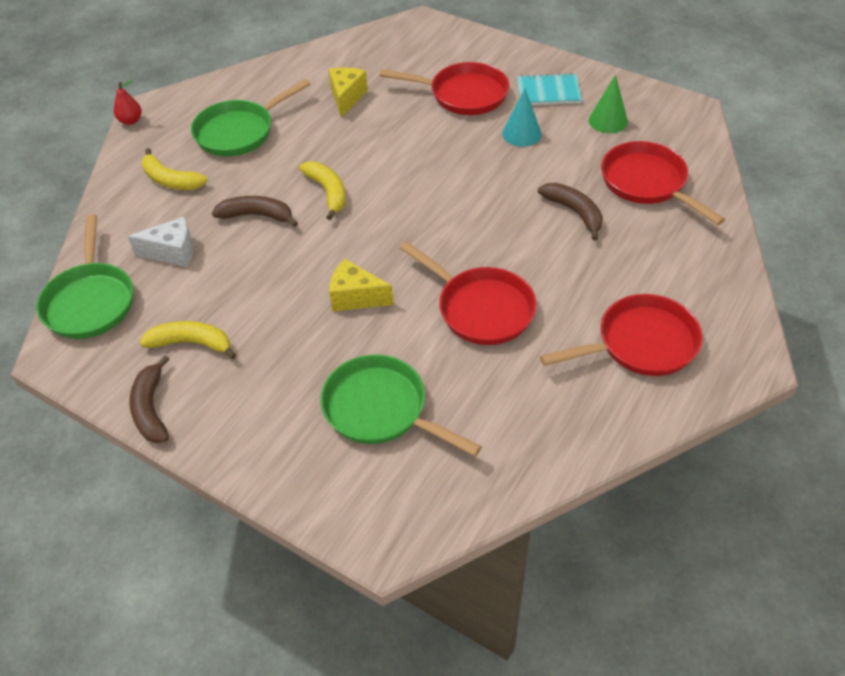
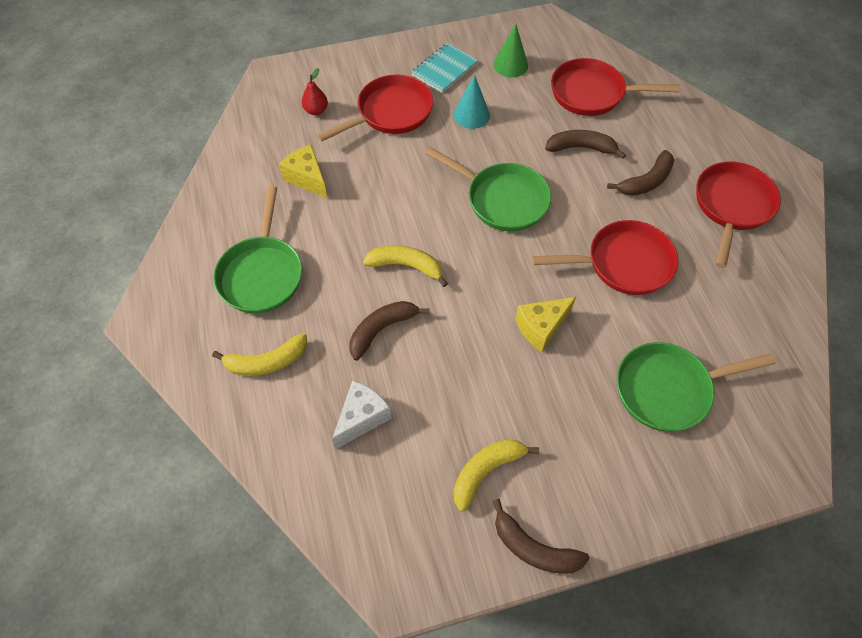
camera: 50 degrees left, 10 degrees up
(90, 301) = (358, 520): green pan -> green pan (502, 200)
(130, 121) = (146, 341): red pear -> red pear (316, 110)
(592, 272) = (646, 181): none -> brown banana

